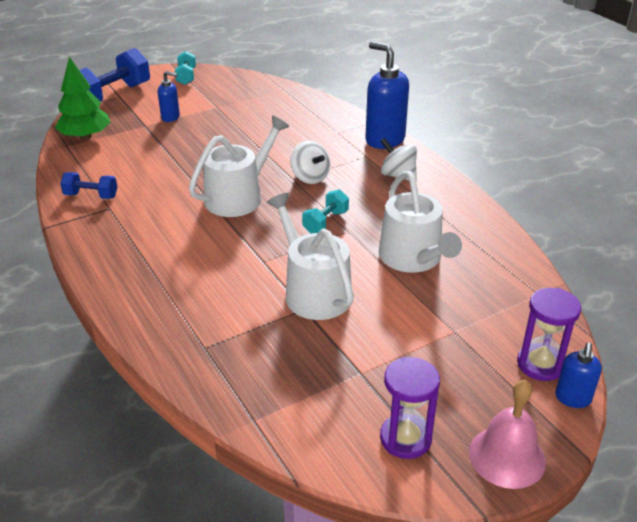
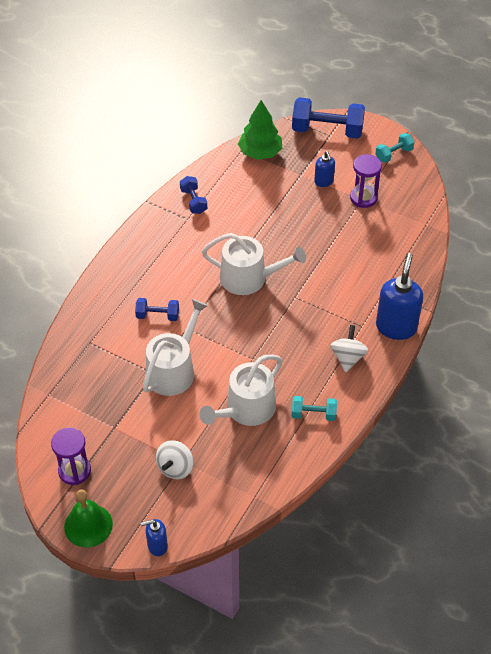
camera: 60 degrees right, 15 degrees up
(221, 276) = (157, 315): none -> blue dumbbell
(310, 177) = (304, 306): white spinning top -> white spinning top (175, 468)
(325, 222) = (254, 341): turquoise dumbbell -> turquoise dumbbell (313, 414)
(507, 456) = (88, 525): pink bell -> green bell
(540, 364) = (179, 519): purple hourglass -> purple hourglass (363, 198)

